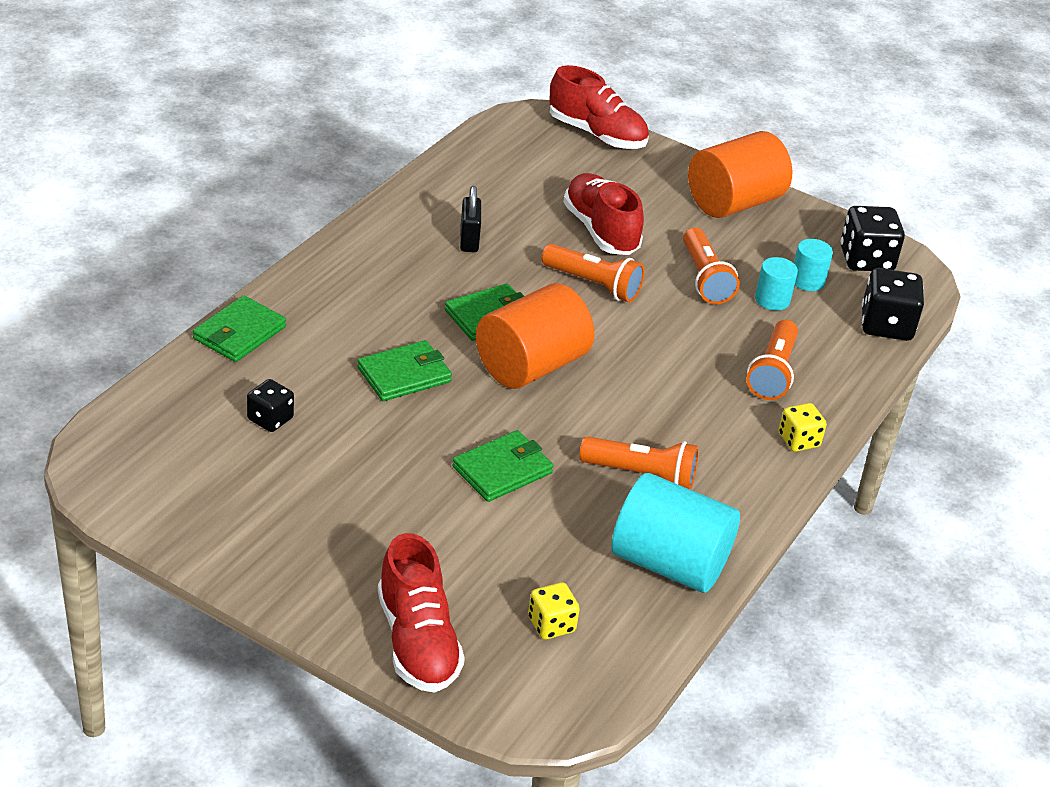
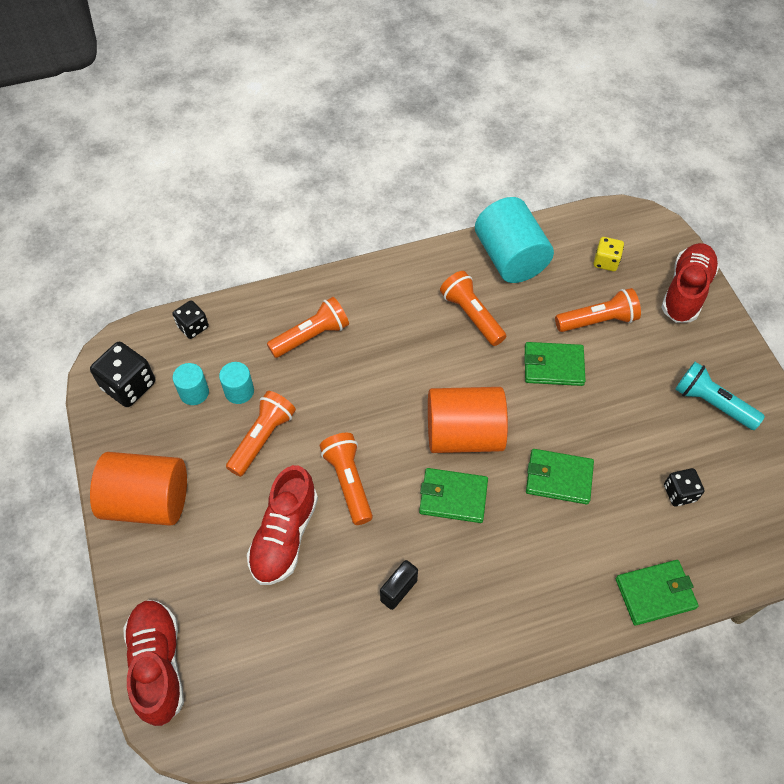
camera: 135 degrees left, 20 degrees up
(292, 521) = (712, 403): none -> turquoise flashlight
(497, 545) = (598, 320): none -> orange flashlight
(798, 440) = (353, 284): yellow dice -> none
(886, 325) = (193, 327): black dice -> black dice, size x0.61

